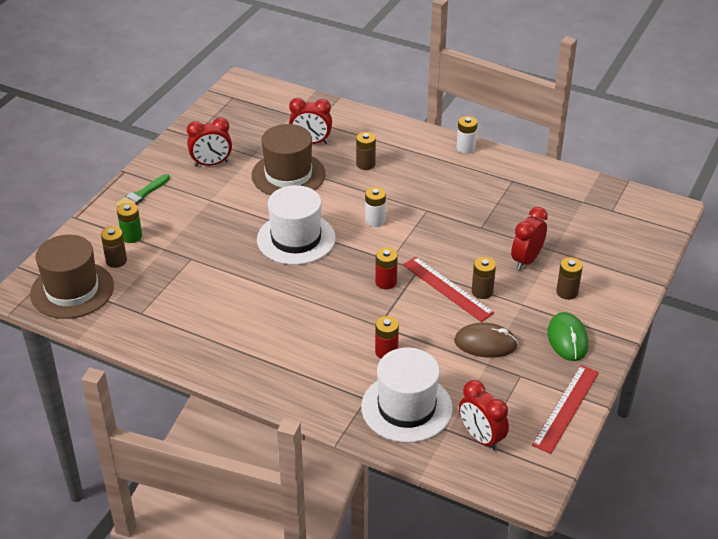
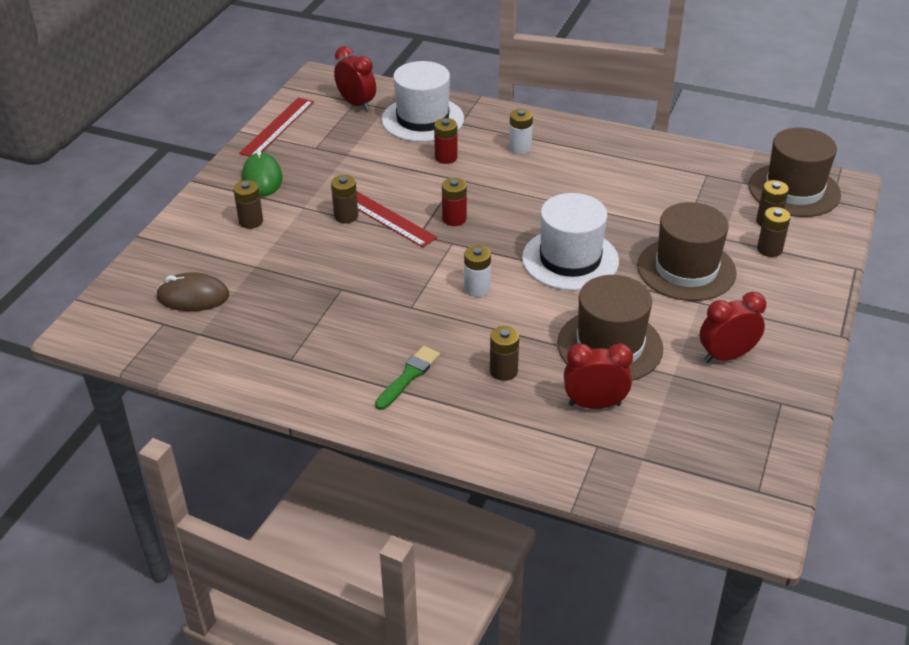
camera: 175 degrees right, 0 degrees up
(131, 236) = (769, 249): green battery -> brown battery
(142, 194) = (793, 303): green brush -> green brush (408, 376)
(207, 224) = (686, 269): none -> brown hat
(465, 148) = (354, 411): white battery -> white battery (520, 148)
(485, 343) = (346, 170): brown mouse -> brown mouse (193, 297)
(526, 260) = (290, 252): red clock -> none

